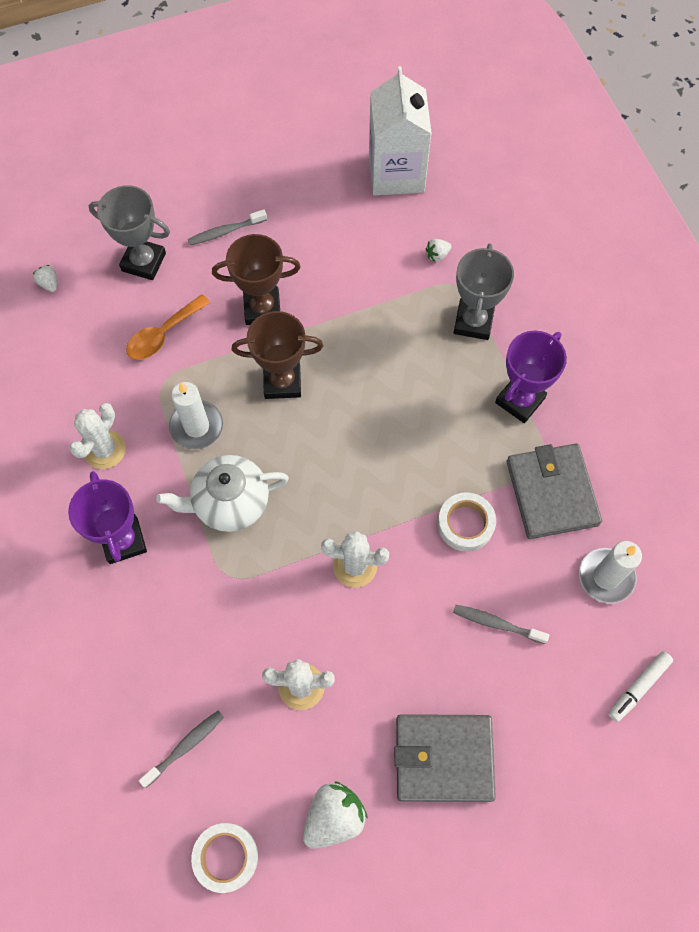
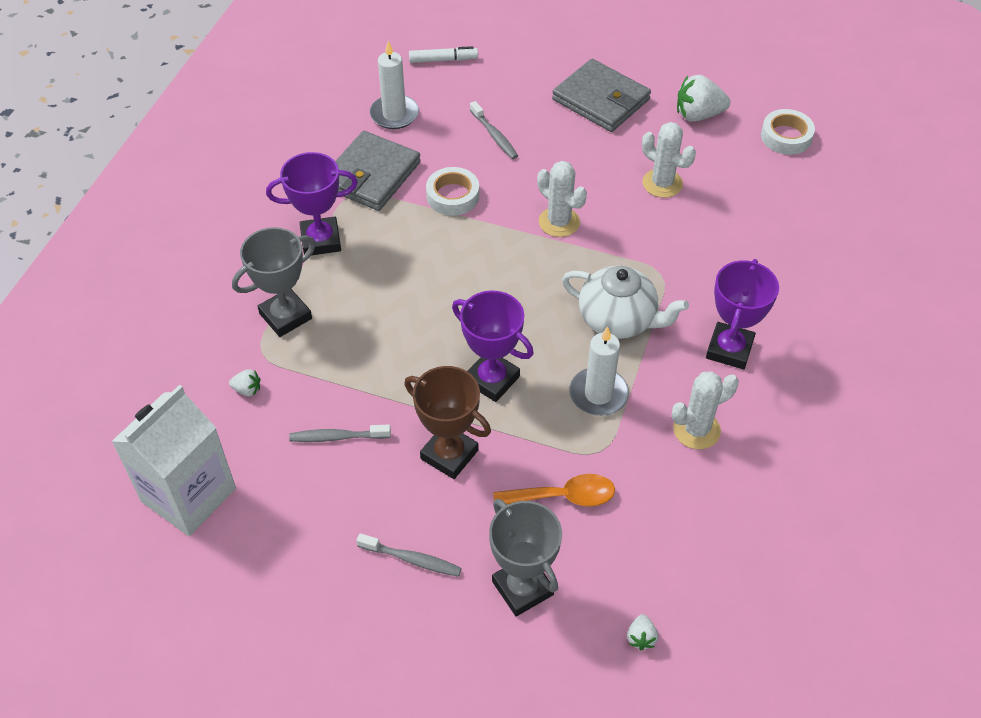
camera: 140 degrees left, 15 degrees down
(185, 746) = (773, 201): grey toothbrush -> grey toothbrush (337, 437)
(282, 382) = (492, 379): brown trophy -> purple trophy

